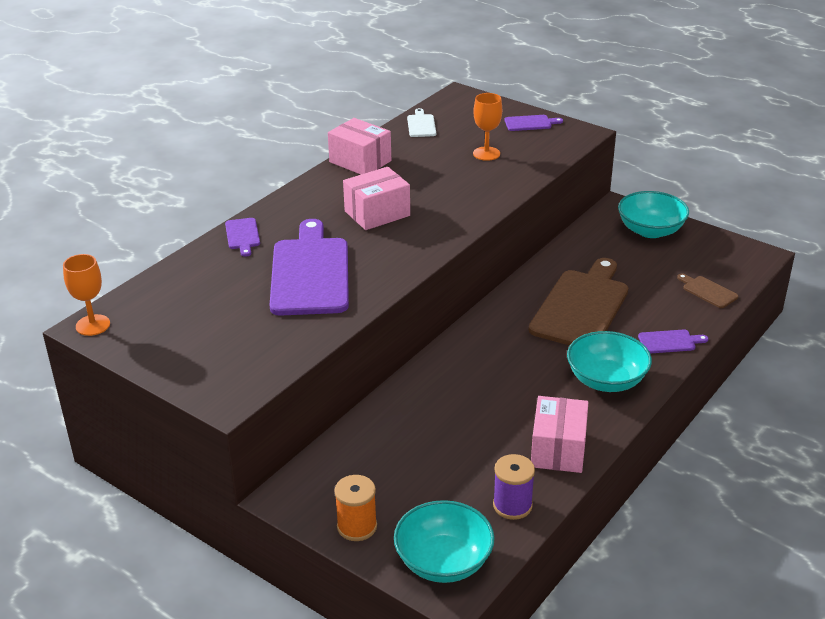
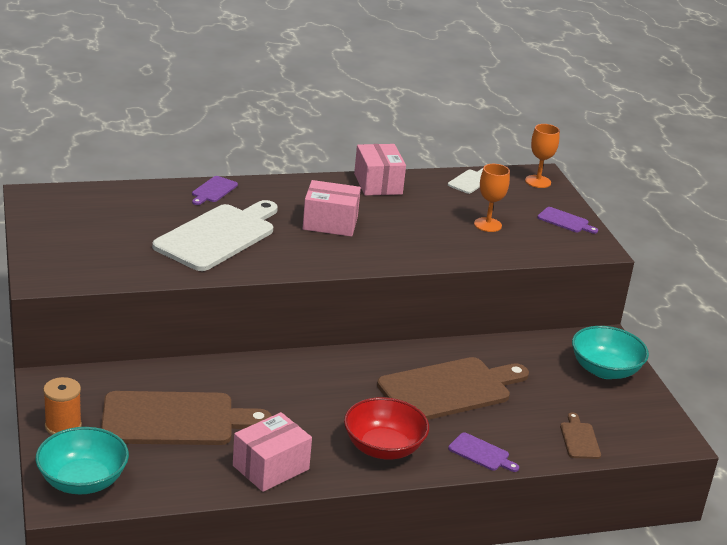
camera: 35 degrees right, 5 degrees down
(93, 325) = (36, 195): orange goblet -> orange goblet (538, 181)
(310, 273) = (218, 236): purple cutting board -> white cutting board
(434, 459) = (175, 419): none -> brown cutting board
(512, 505) = (181, 479): purple spool -> none
(606, 380) = (383, 448): turquoise bowl -> red bowl

